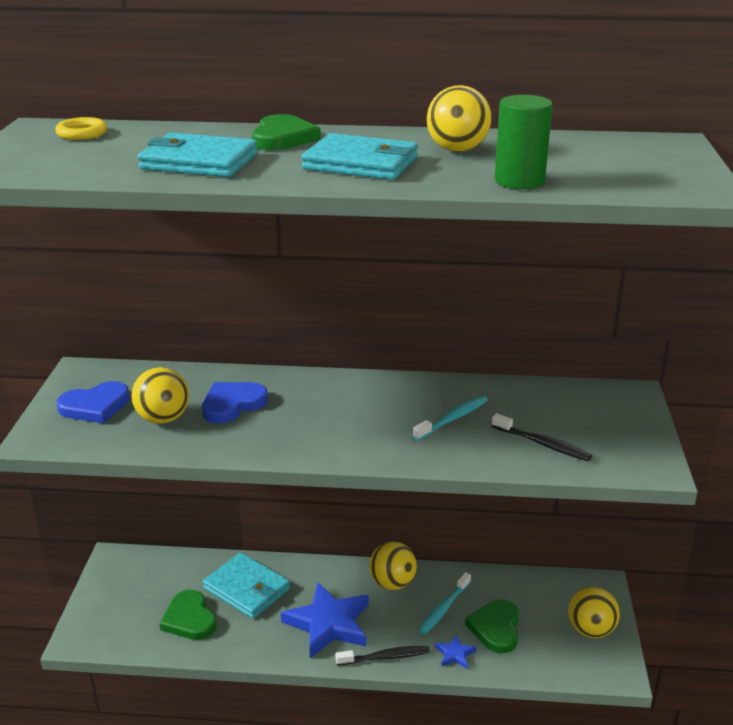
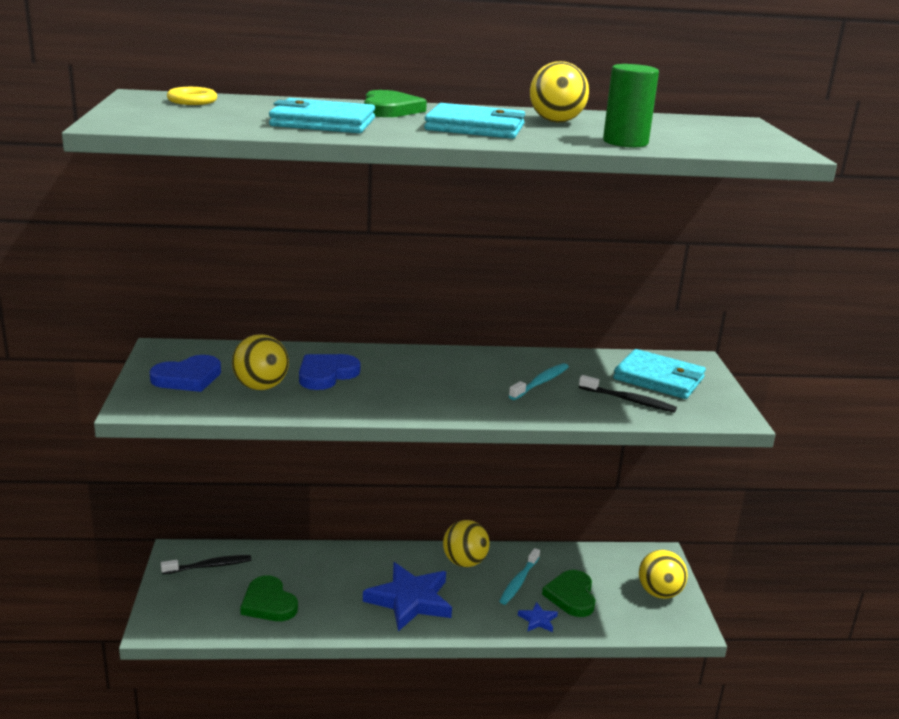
camera: 10 degrees left, 5 degrees down
(247, 588) = (321, 573): turquoise wallet -> turquoise wallet (659, 378)
(385, 657) = (471, 626): black toothbrush -> black toothbrush (209, 566)

